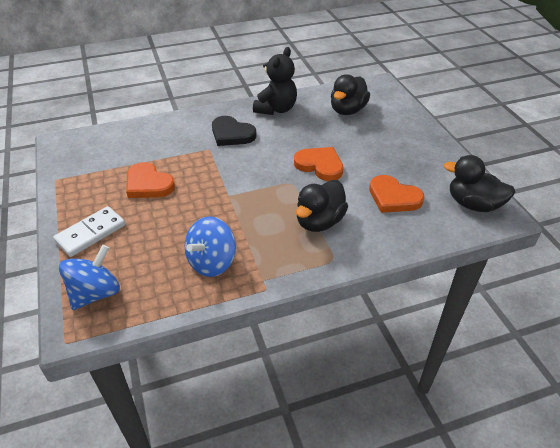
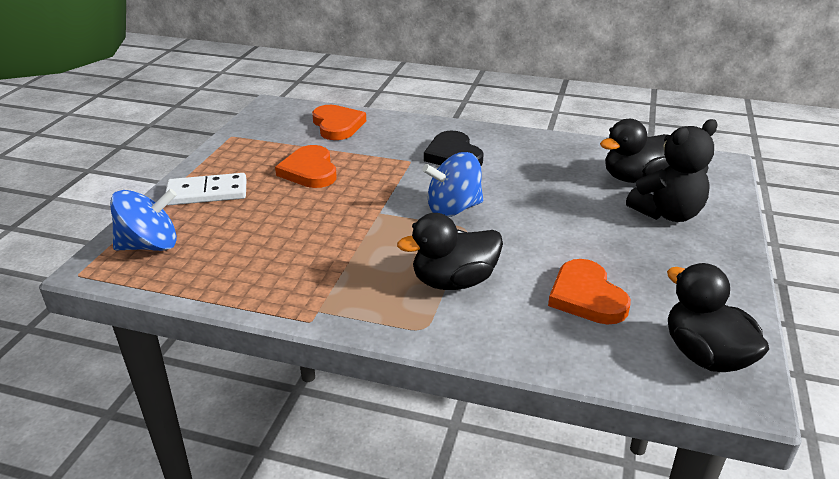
camera: 35 degrees right, 10 degrees down
(212, 262) = (286, 268): blue spinning top -> blue spinning top (453, 209)
(276, 109) = (537, 147): black teddy bear -> black teddy bear (667, 214)
(320, 165) = (524, 223): orange heart -> orange heart (337, 125)

